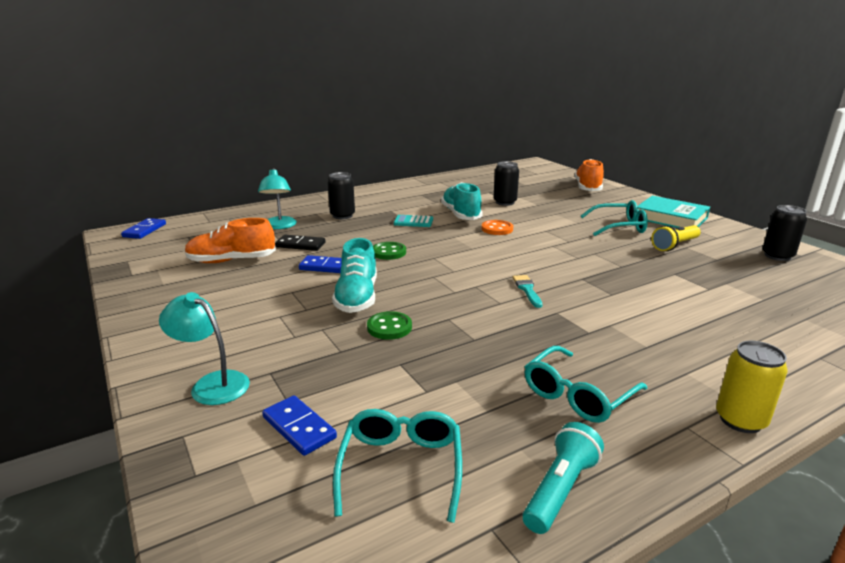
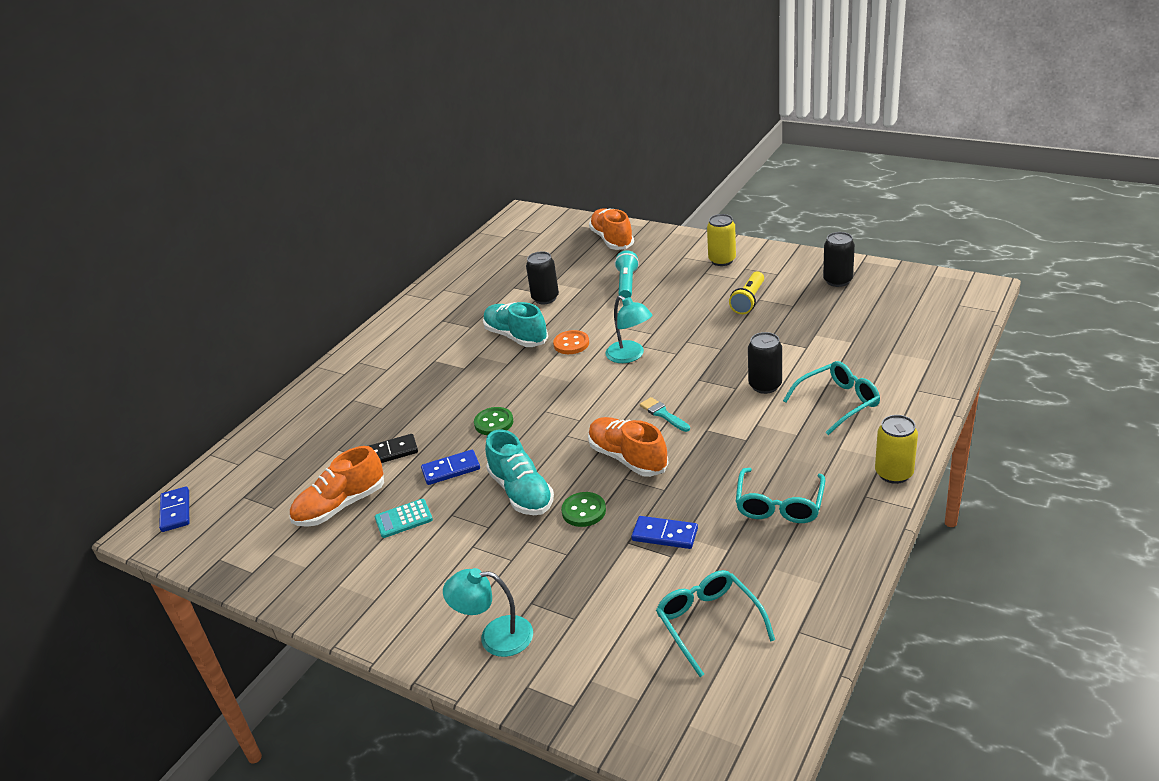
camera: 25 degrees left, 10 degrees up
(279, 226) = (333, 436): turquoise lamp -> turquoise lamp (630, 356)
(299, 427) = (607, 634): blue domino -> blue domino (664, 535)
(342, 216) = (388, 390): black can -> black can (765, 385)
(413, 222) = (476, 368): turquoise calculator -> turquoise calculator (403, 519)
(466, 307) = (628, 458): none -> orange shoe
(560, 489) = (819, 584): turquoise flashlight -> turquoise flashlight (627, 284)
(619, 226) = (683, 293): turquoise glasses -> turquoise glasses (838, 402)
(670, 218) = (722, 260): turquoise book -> yellow can

